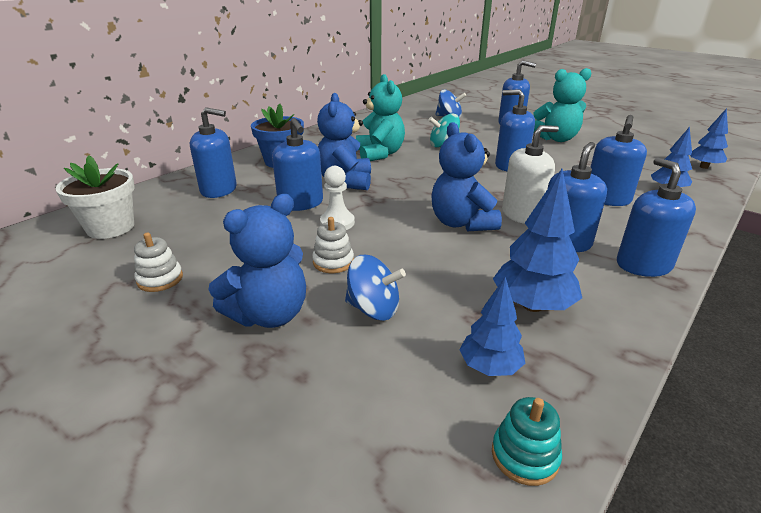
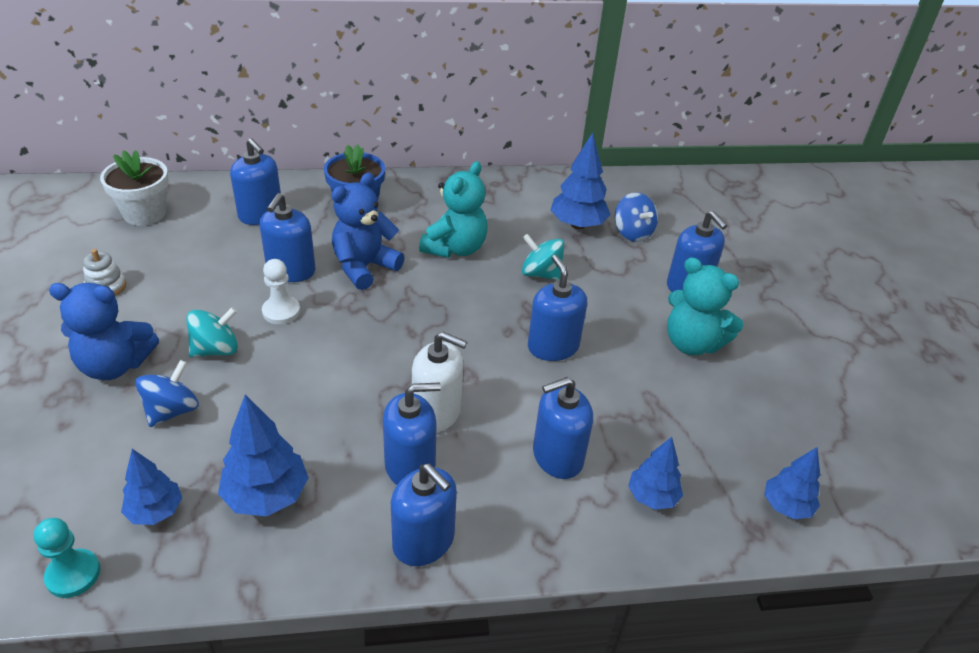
camera: 40 degrees right, 10 degrees up
(333, 262) = (216, 349): white stacking toy -> turquoise spinning top
(373, 309) = (172, 410): blue spinning top -> blue spinning top turned 120 degrees counterclockwise
(419, 124) = (577, 225): none -> blue tree
(461, 223) = (368, 382): blue teddy bear -> none
(524, 455) = (73, 574): turquoise stacking toy -> turquoise pawn
(643, 265) = (423, 541): blue soap dispenser -> blue soap dispenser turned 105 degrees clockwise

